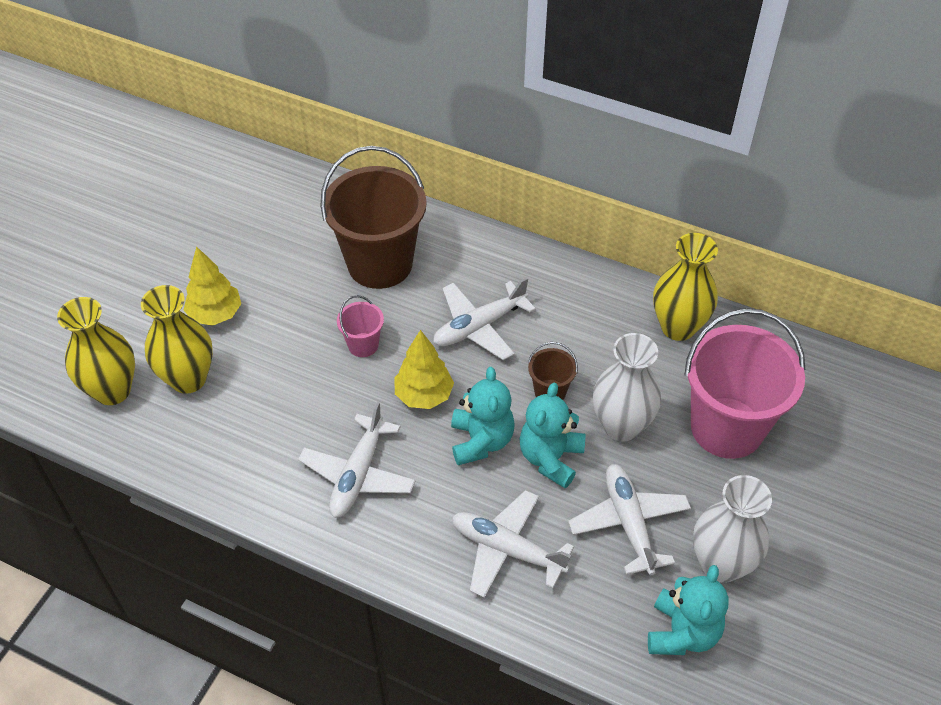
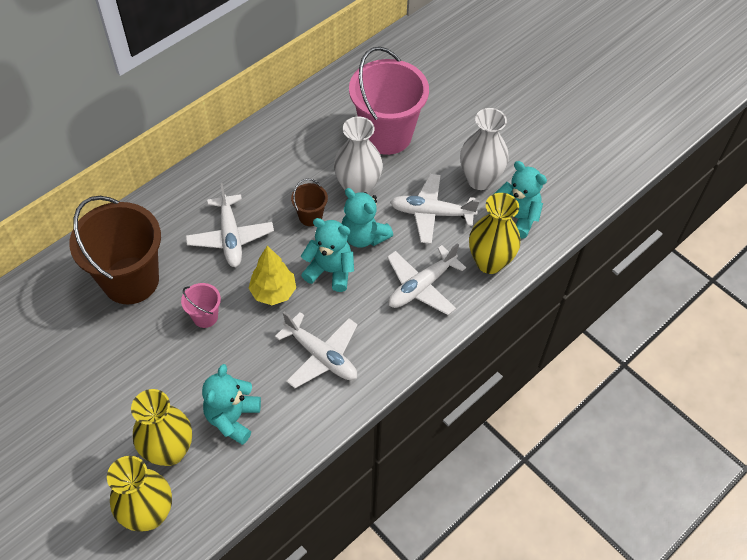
camera: 70 degrees left, 5 degrees up
(215, 314) = (112, 414): yellow tree -> none
(246, 419) = (233, 418): none -> turquoise teddy bear
(678, 327) = (296, 126): yellow vase -> yellow vase (489, 262)

